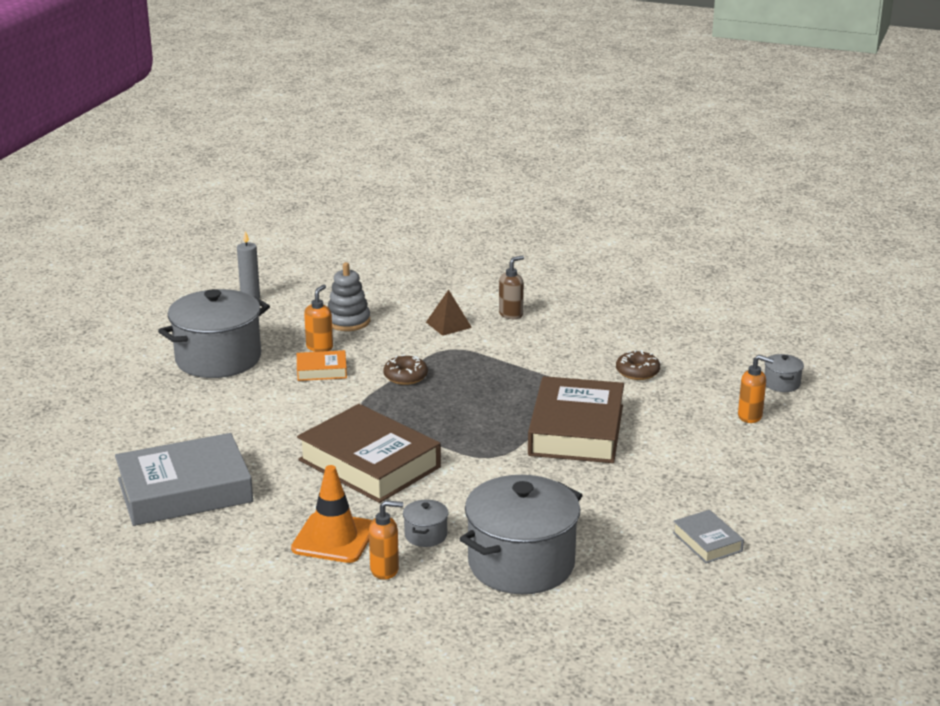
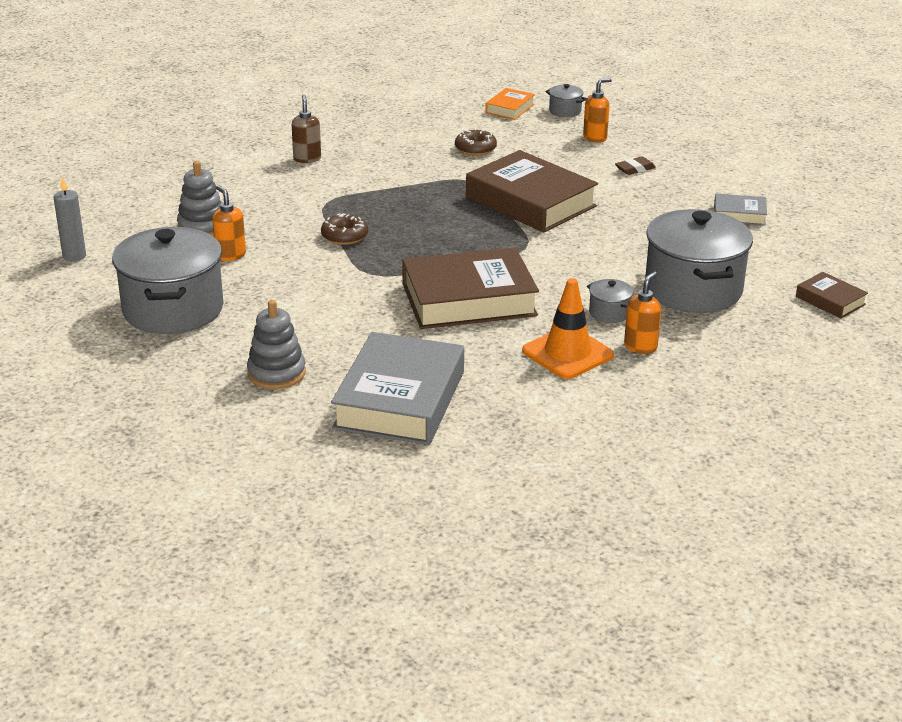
camera: 55 degrees left, 5 degrees up
(172, 429) = (276, 373): none -> grey stacking toy
(321, 370) = (275, 268): orange book -> orange book (510, 108)
(448, 325) = (282, 188): brown pyramid -> none
(598, 649) = (830, 300): none -> brown book
(718, 457) = (635, 169): none -> brown eraser

